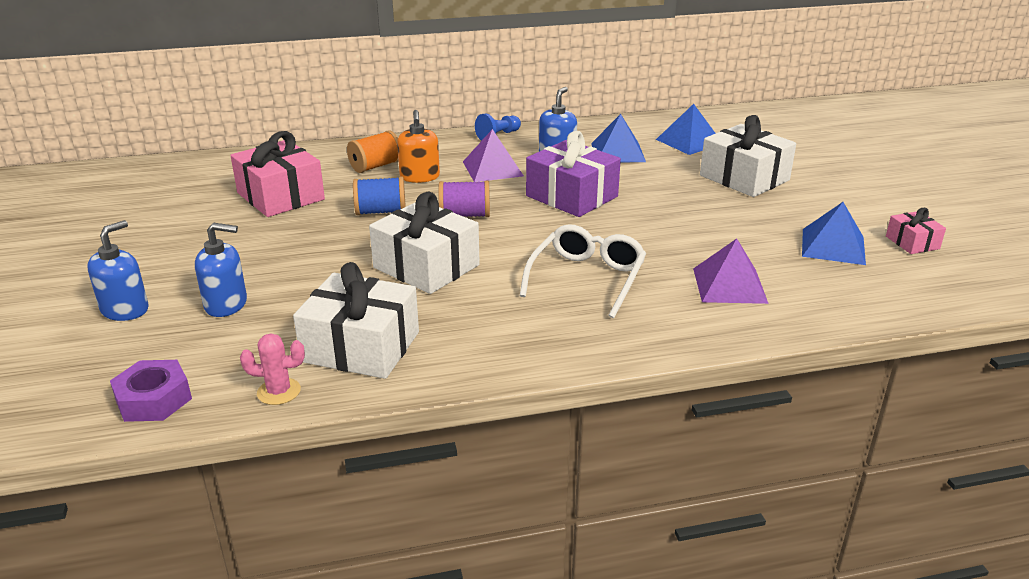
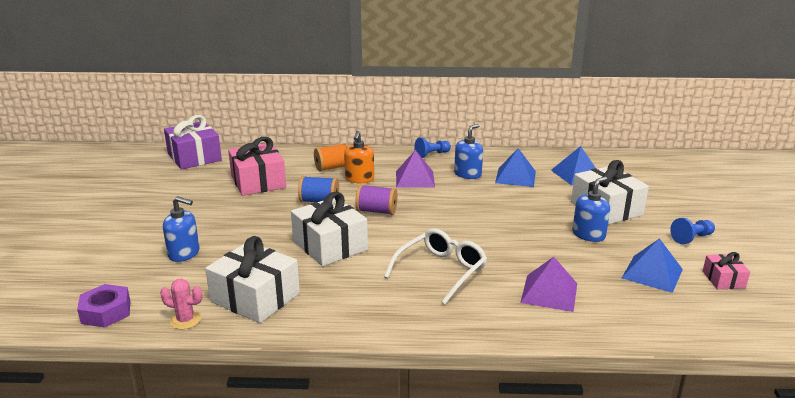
camera: 15 degrees right, 5 degrees down
(125, 310) = (120, 248): blue soap dispenser -> blue soap dispenser (588, 235)
(571, 196) = (462, 207): purple gift -> purple gift (194, 157)
(855, 200) = (691, 238): none -> blue pawn

